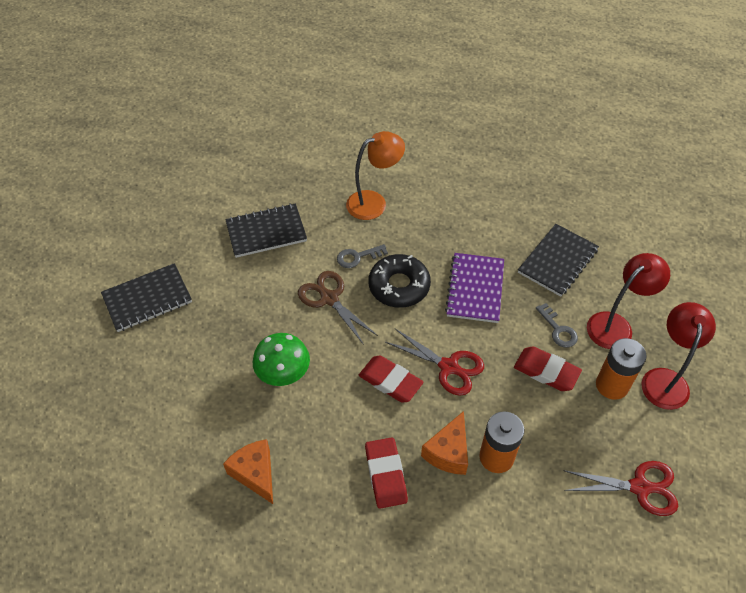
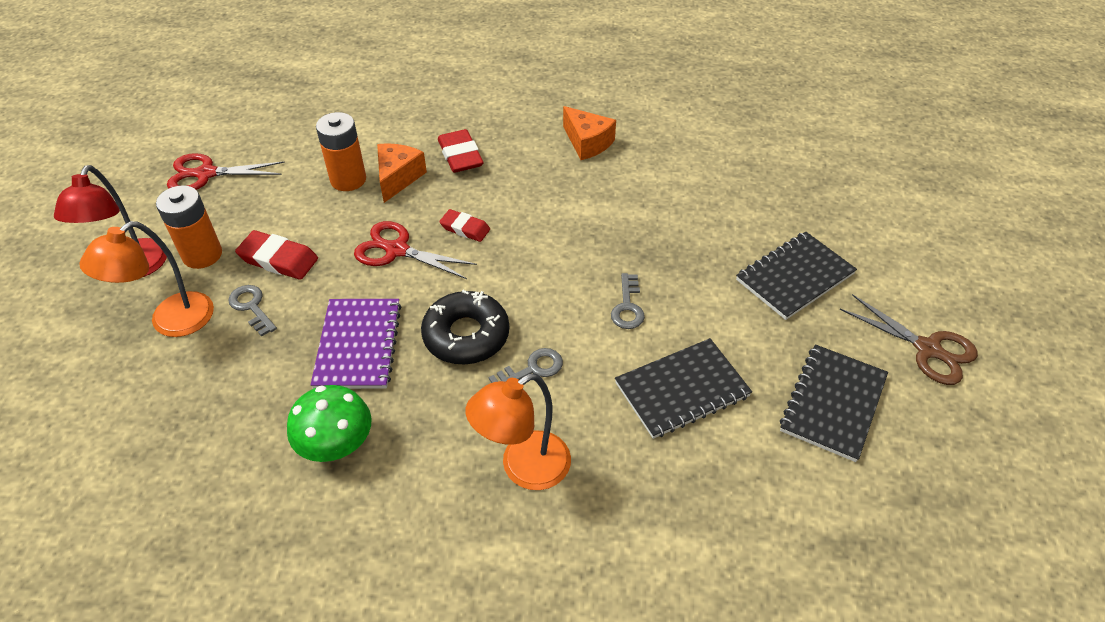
camera: 170 degrees right, 5 degrees down
(279, 292) = (627, 307): none -> grey key
(283, 373) = (590, 222): green mushroom -> green mushroom (336, 444)
(329, 298) = (558, 307): brown scissors -> brown scissors (927, 349)
(390, 381) = (465, 228): red eraser -> red eraser, size x0.66
(557, 261) = (227, 403): black notebook -> black notebook (833, 403)
(616, 325) = (171, 322): red lamp -> orange lamp

